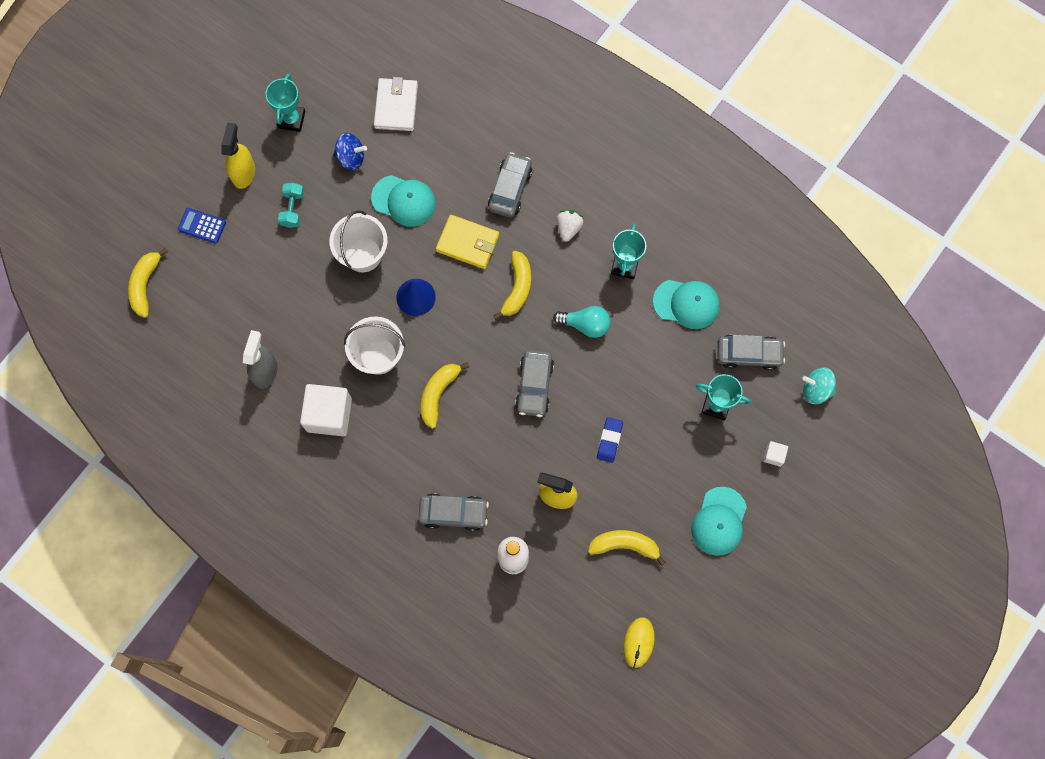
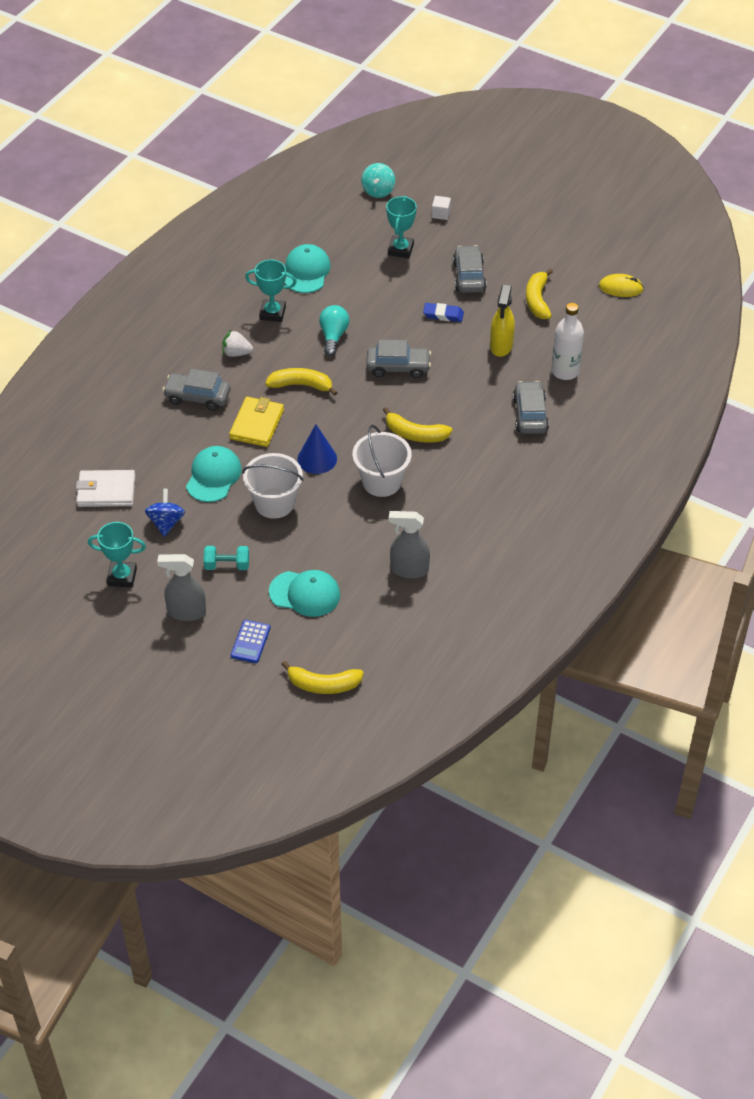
camera: 95 degrees left, 25 degrees down
(243, 173) = (186, 612): yellow spray bottle -> grey spray bottle
(329, 415) = (448, 514): white cube -> none
(719, 521) = (505, 244): turquoise cap -> turquoise cap (305, 594)
(749, 354) = (350, 231): grey car -> grey car (469, 276)

